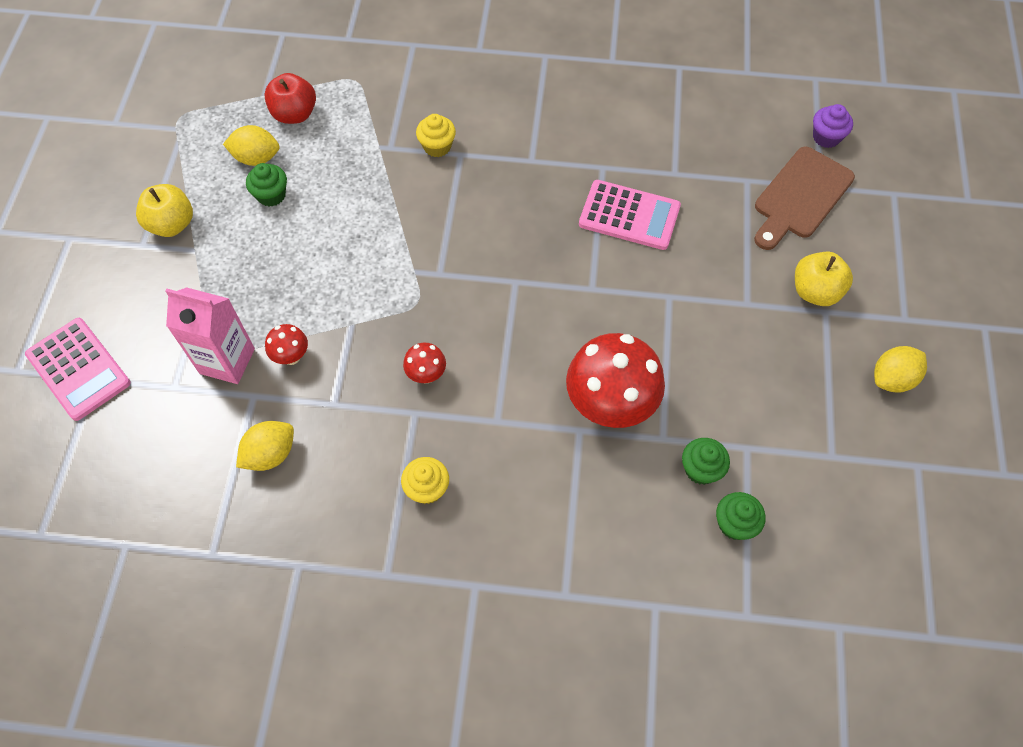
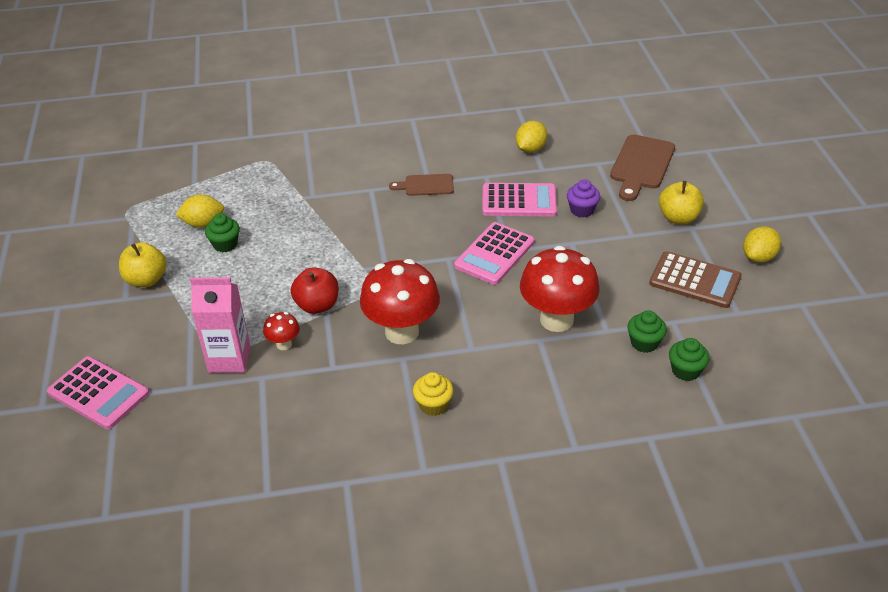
camera: 15 degrees left, 20 degrees down
(270, 454) = (291, 412): yellow lemon -> yellow lemon (530, 149)
(294, 114) = (225, 190): red apple -> red apple (317, 305)
(426, 375) = (402, 332): red mushroom -> red mushroom, size x2.19
(437, 146) = (350, 188): yellow cupcake -> none
(527, 164) = (426, 185): none -> brown cutting board
(571, 289) = (494, 254): none -> pink calculator
(798, 393) = (695, 280): none -> brown calculator
(826, 137) = (643, 128): purple cupcake -> purple cupcake (582, 210)

